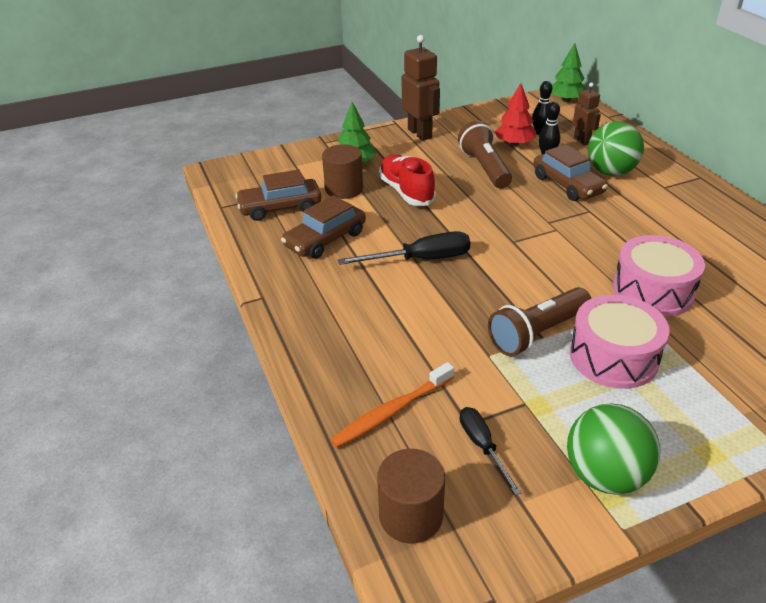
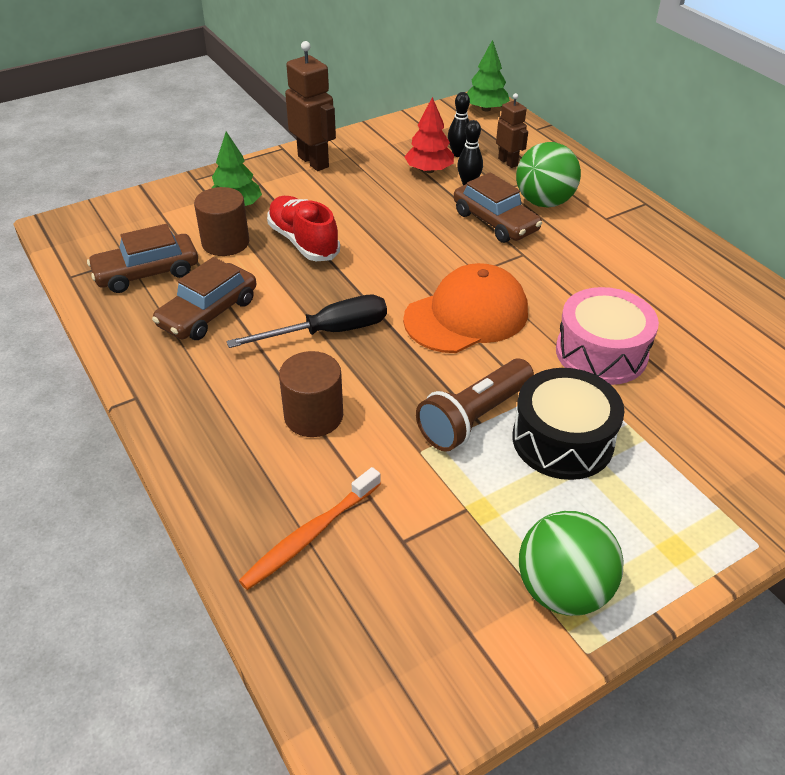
camera: 10 degrees left, 5 degrees up
(411, 515) = (344, 666): brown cylinder -> brown cylinder (313, 416)
(482, 446) = (421, 569): black screwdriver -> none
(484, 168) = (396, 204): brown flashlight -> none
(537, 254) = (467, 315): none -> orange cap
(613, 356) = (562, 440): pink drum -> black drum

